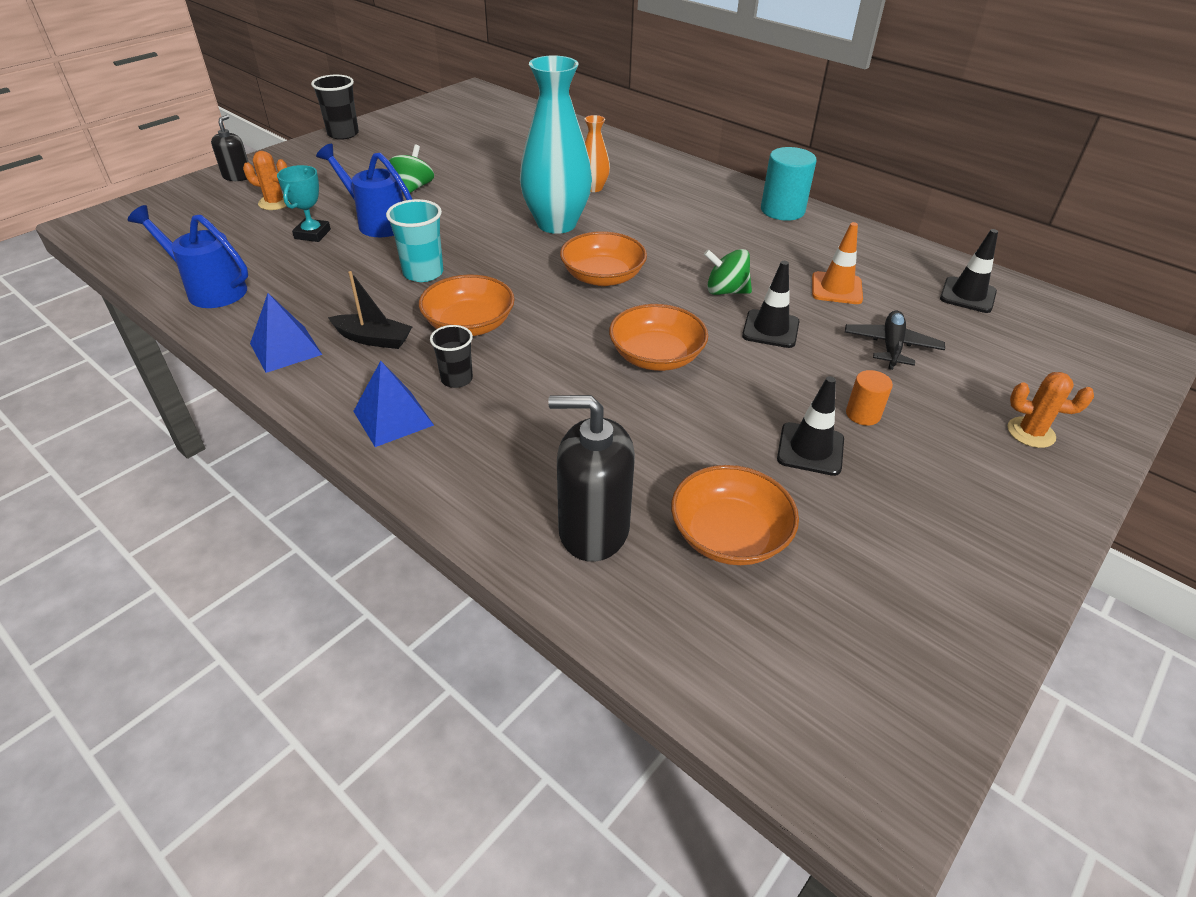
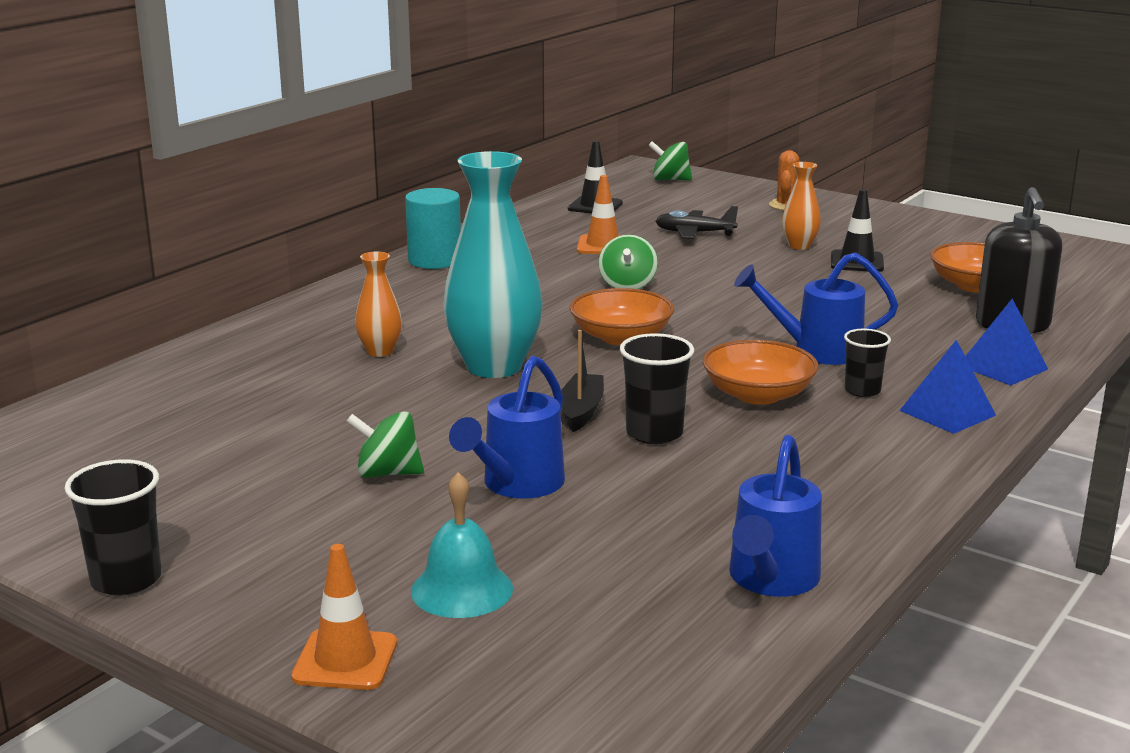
camera: 95 degrees left, 20 degrees down
(237, 176) = (345, 660): black soap dispenser -> orange traffic cone
(275, 203) = (462, 589): orange cactus -> turquoise bell
(286, 349) = (874, 491): blue pyramid -> blue pyramid (1002, 367)
(312, 234) = (570, 530): turquoise trophy -> none
(373, 339) = (819, 442): black boat -> black boat (581, 411)
(423, 273) = (654, 433): turquoise cup -> black cup
(550, 371) = (817, 351): none -> blue watering can
(656, 356) = (763, 310): orange bowl -> none
(770, 329) = (690, 270): black traffic cone -> none
(863, 414) = (799, 246): orange cylinder -> orange vase
(1103, 355) = (670, 180): none -> green spinning top

